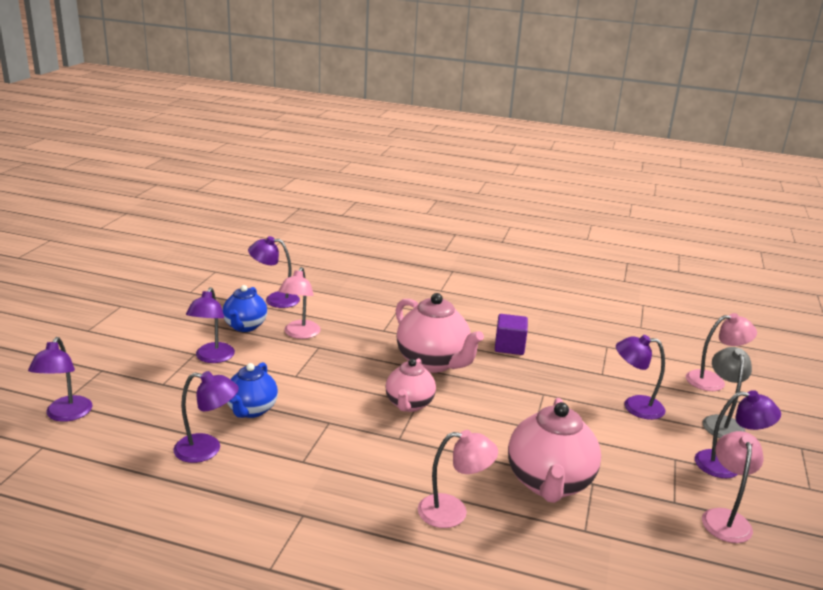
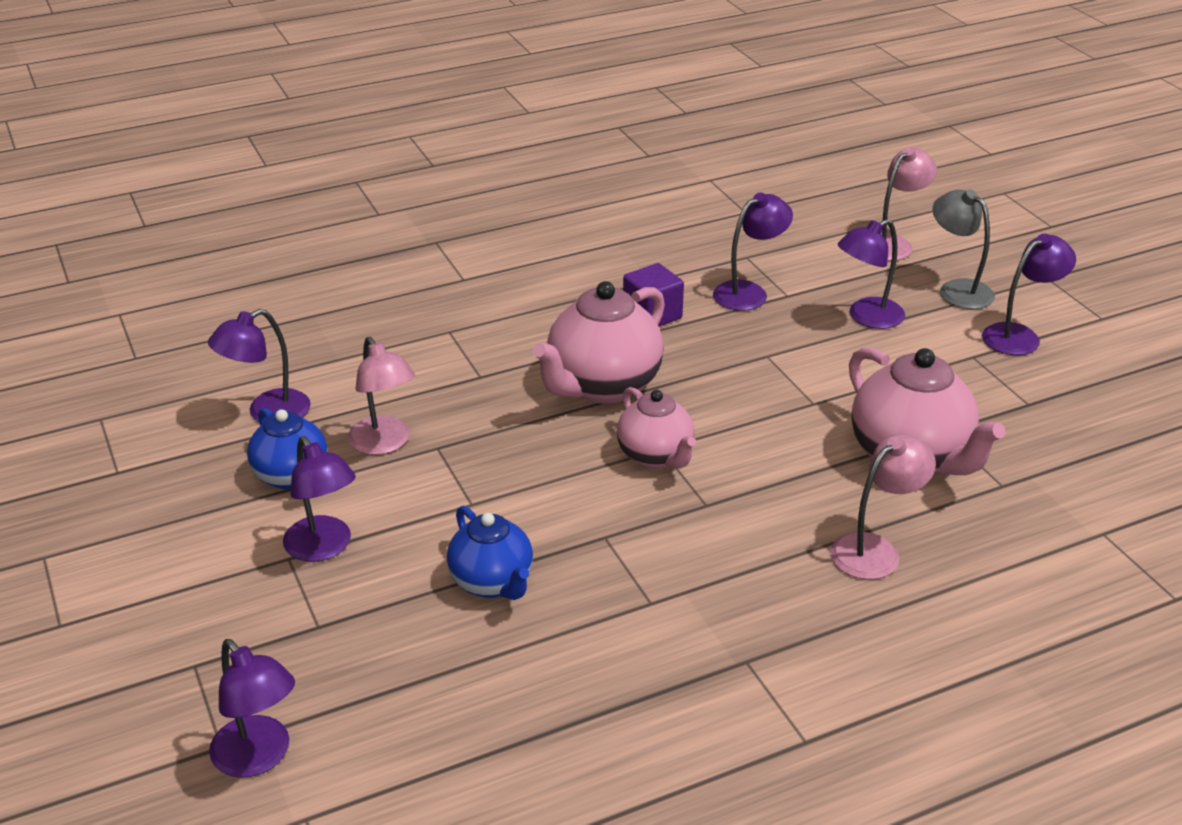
camera: 40 degrees left, 10 degrees up
(207, 449) = (523, 667): purple lamp -> purple lamp (749, 292)
(433, 362) = (602, 386): pink teapot -> pink teapot turned 120 degrees clockwise
(725, 518) = (1083, 393): pink lamp -> none

